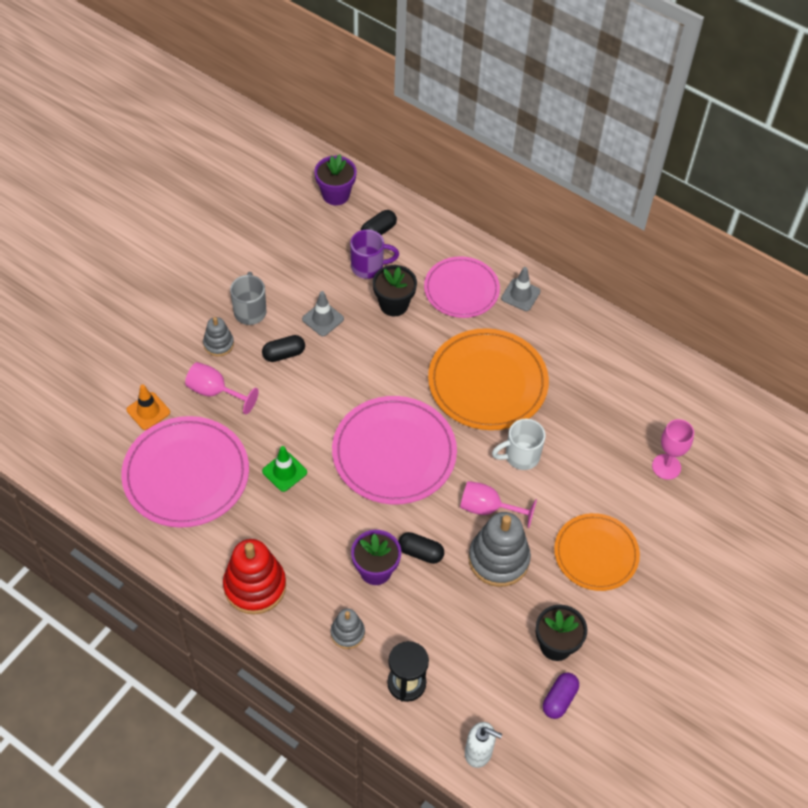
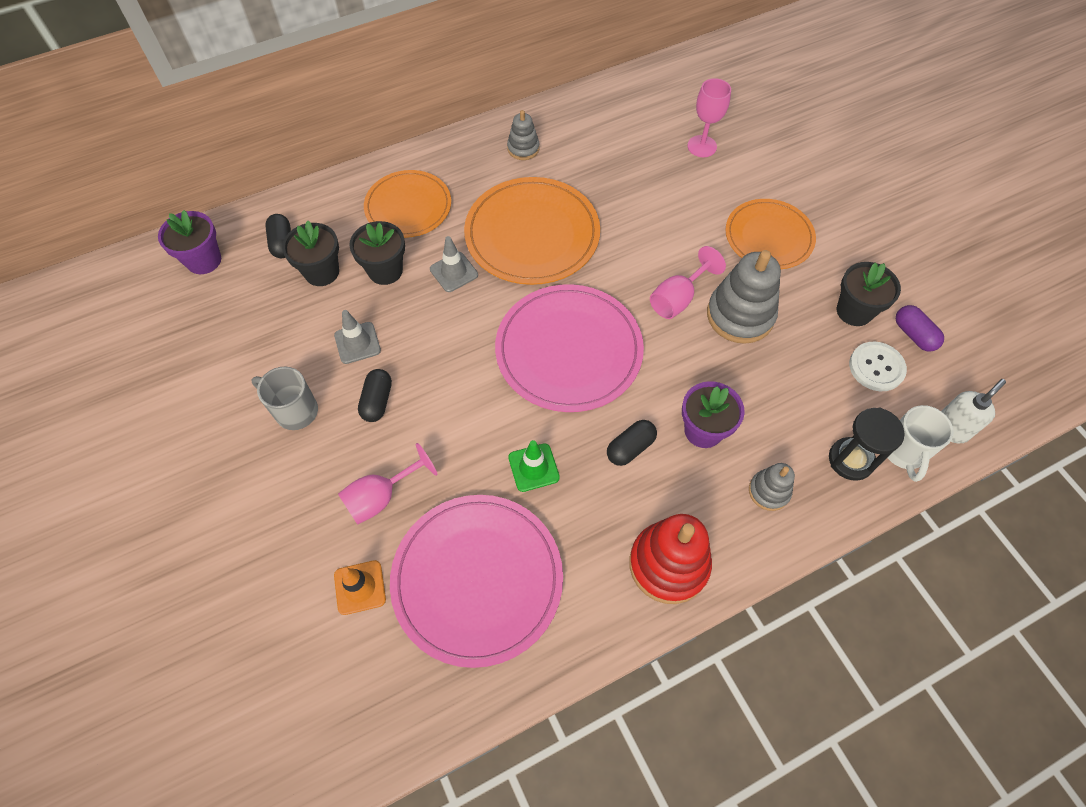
camera: 60 degrees left, 5 degrees up
(218, 344) = (317, 464): grey stacking toy -> grey stacking toy (523, 148)
(368, 267) = (322, 272): purple mug -> black flower pot
(420, 552) = (701, 379): black capsule -> black capsule (630, 448)
(461, 289) = (408, 207): pink plate -> orange plate
(507, 678) = (876, 367): none -> white button
(520, 295) = (448, 164): grey traffic cone -> grey traffic cone (454, 272)
(520, 456) = (632, 246): white mug -> white mug (903, 452)

